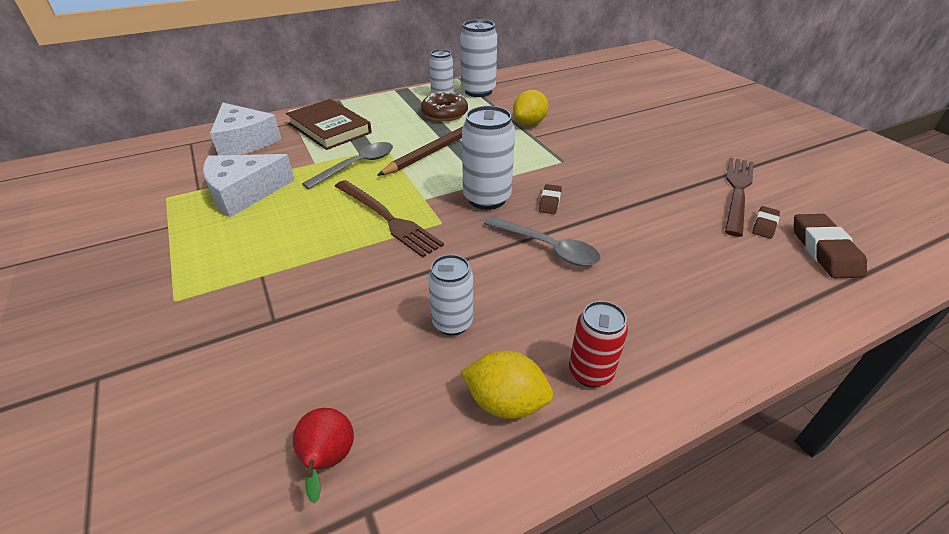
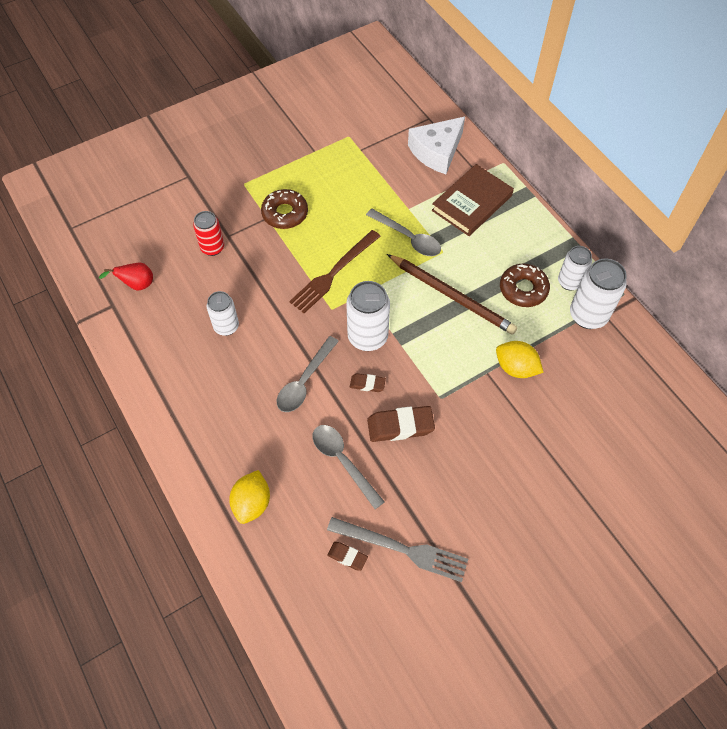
camera: 85 degrees right, 20 degrees up
(244, 193) = (358, 178): white cheese -> none
(264, 257) = (285, 213): none -> brown donut
(505, 402) = (167, 358): yellow lemon -> yellow lemon (252, 503)
(590, 372) = (186, 402): red can -> red can (212, 248)
(651, 223) = (343, 461): none -> grey spoon
(737, 192) = (402, 549): brown fork -> grey fork
(824, 251) = (313, 596): brown eraser -> brown eraser (400, 426)

